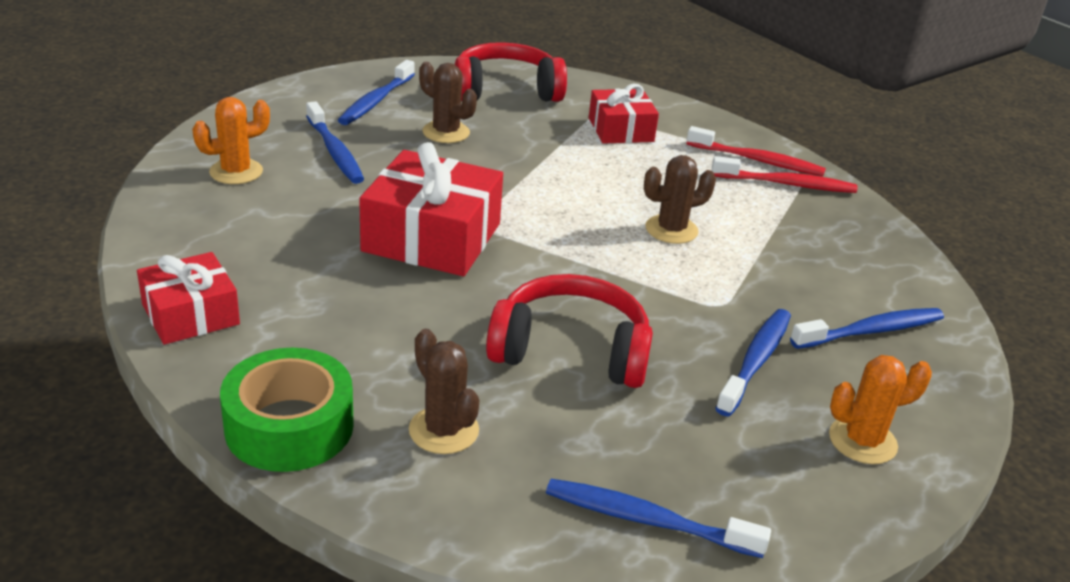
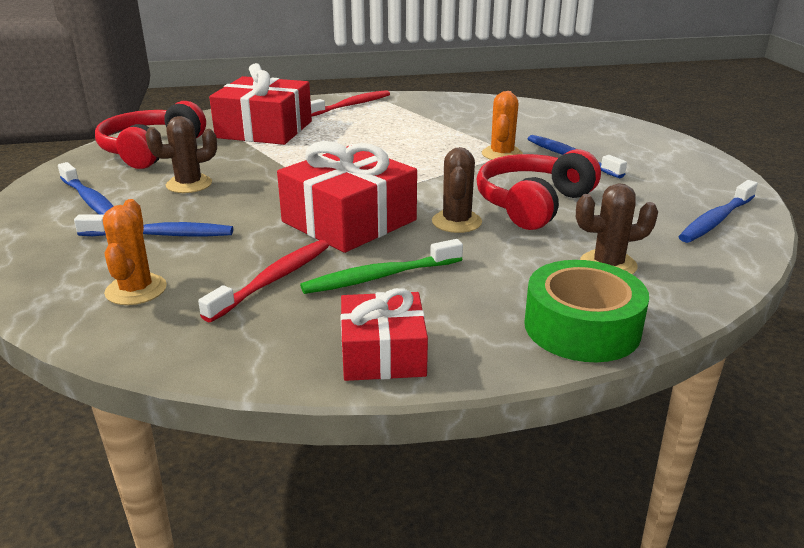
camera: 60 degrees left, 5 degrees down
(325, 282) = (380, 277): none -> green toothbrush
(621, 130) = (264, 129): red gift -> red gift, size x1.62
(671, 230) = (411, 145): brown cactus -> brown cactus (456, 222)
(786, 184) = (386, 106): red toothbrush -> red toothbrush (272, 280)
(862, 441) = (655, 152): orange cactus -> orange cactus (502, 154)
(870, 331) = (556, 126): blue toothbrush -> none

